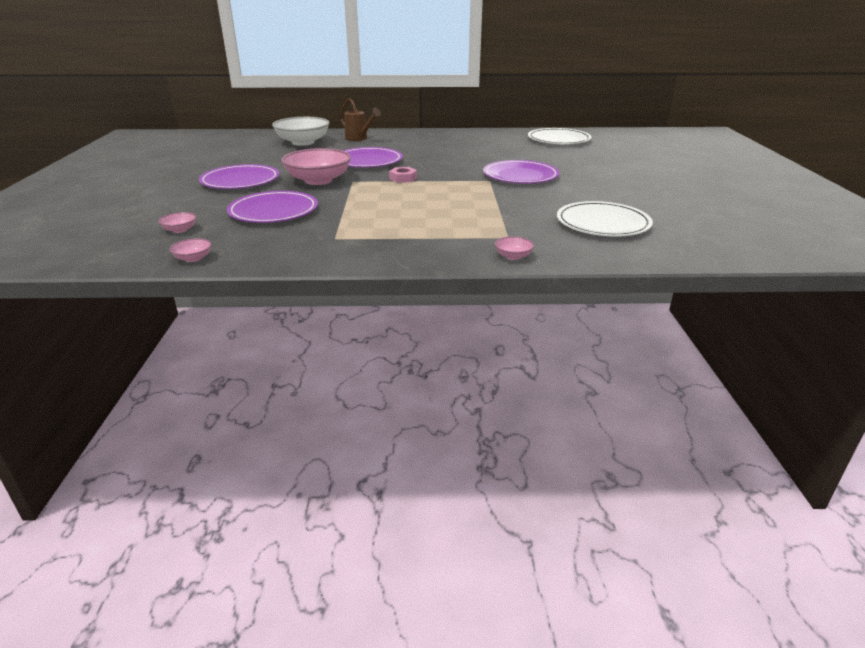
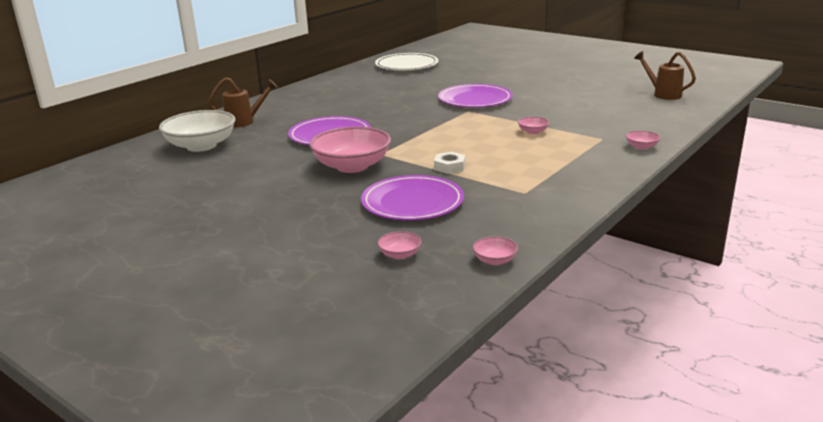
camera: 50 degrees left, 5 degrees down
(240, 181) = (283, 199): purple plate -> none
(356, 204) = (449, 167): none -> white nut
(403, 178) = (409, 135): pink nut -> none
(478, 210) = (533, 132): none -> pink bowl
(603, 223) = (613, 108): white plate -> none
(694, 234) = (662, 94): none -> brown watering can

